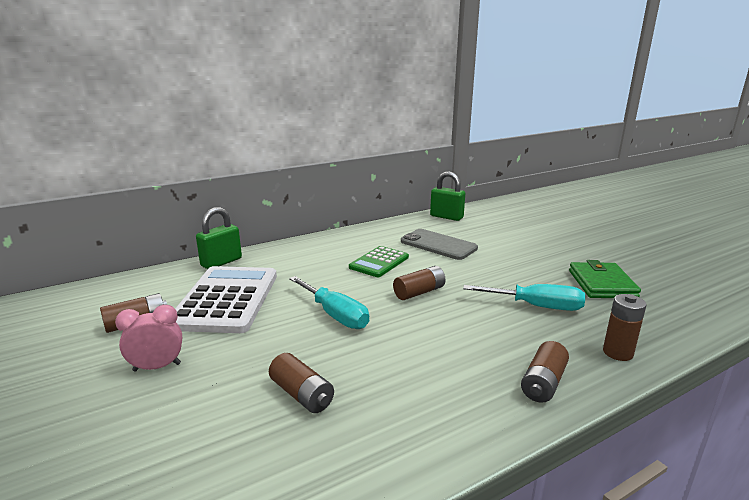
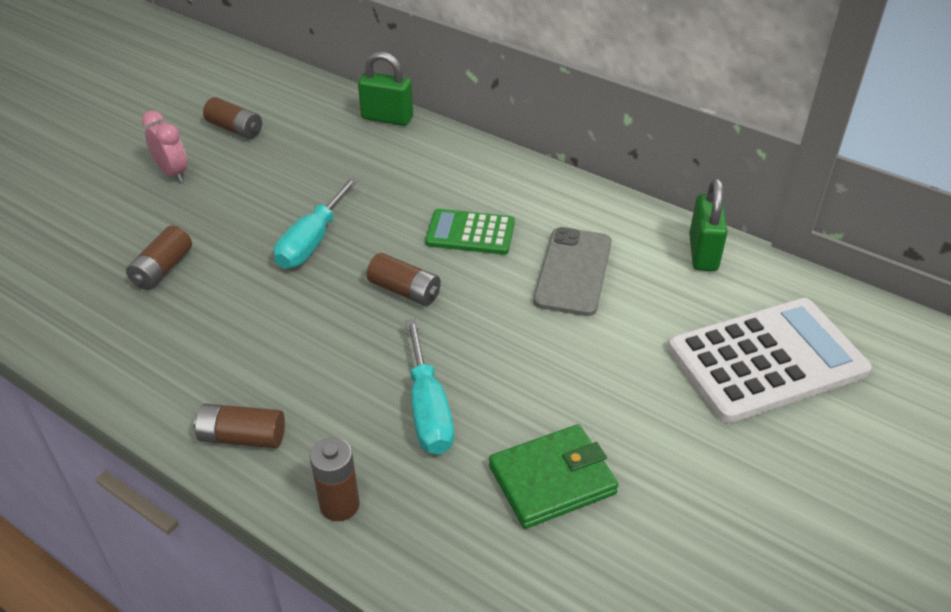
camera: 65 degrees right, 20 degrees up
(226, 299) = (305, 158): white calculator -> white calculator (767, 360)

